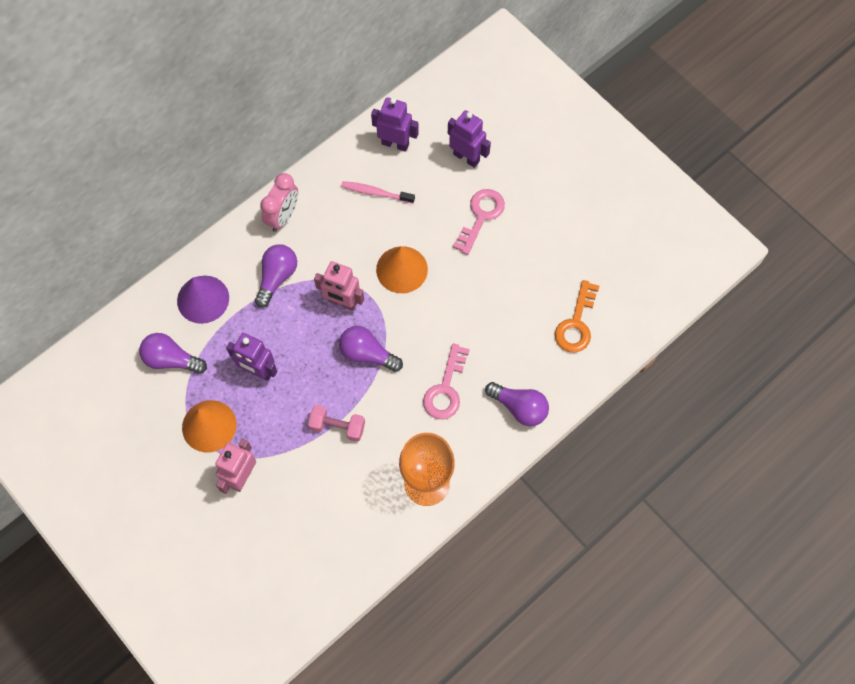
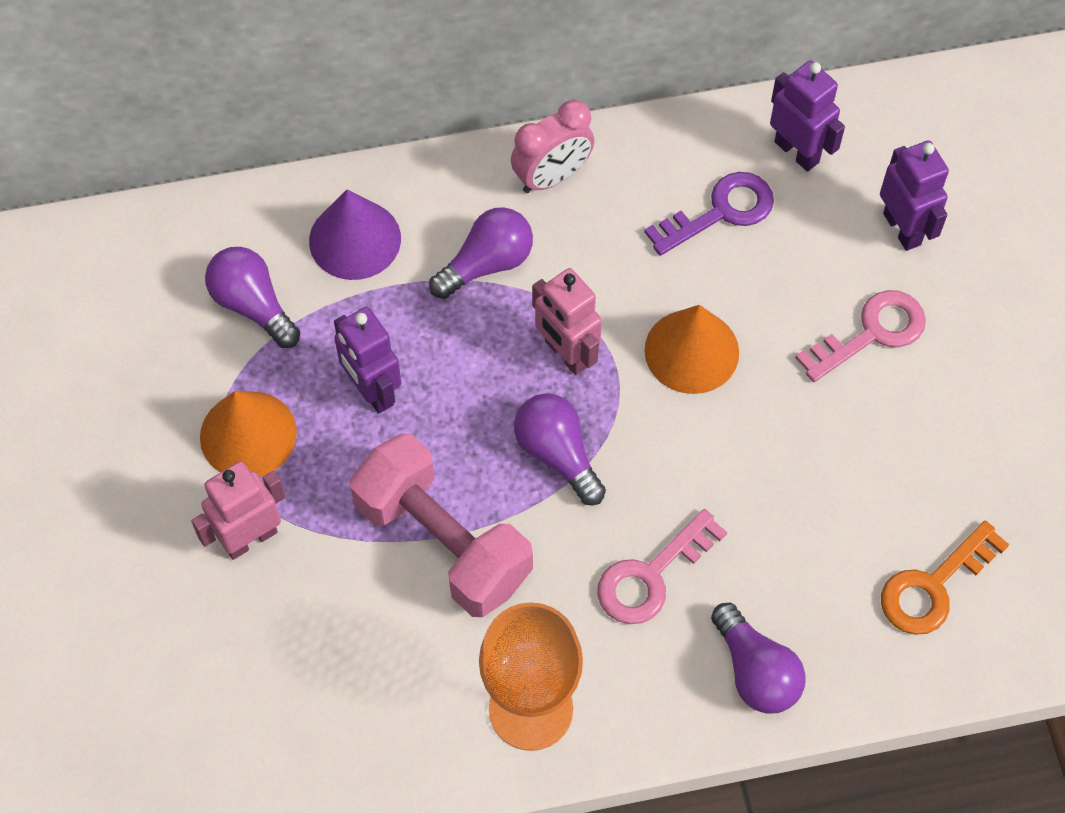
camera: 30 degrees right, 5 degrees down
(337, 427) = (443, 542): pink dumbbell -> pink dumbbell, size x1.92
(376, 193) = (720, 212): pink toothbrush -> purple key

